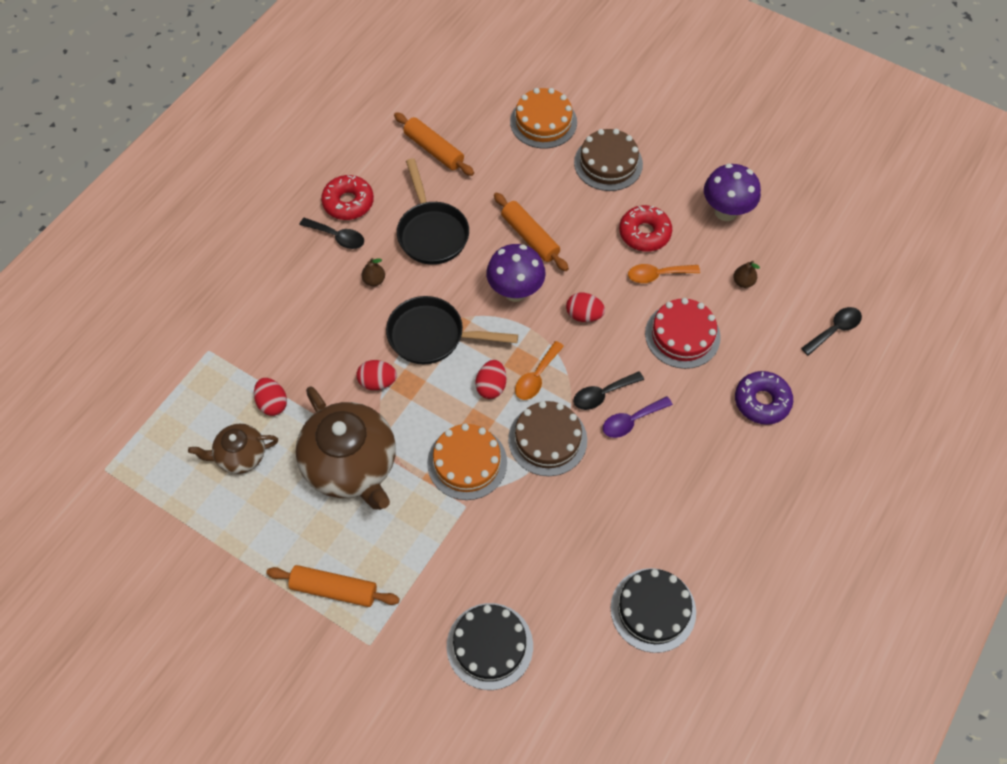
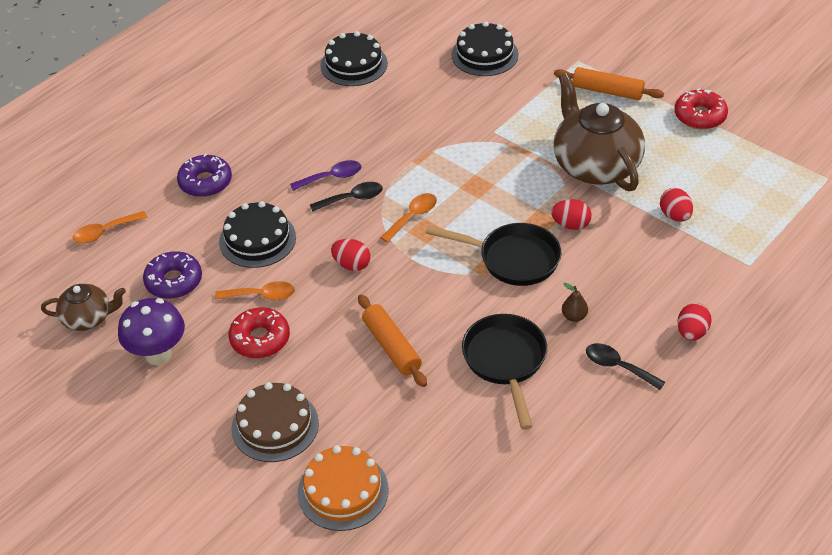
camera: 170 degrees left, 15 degrees down
(240, 456) = (700, 179): brown teapot -> brown teapot (88, 318)
(348, 202) = (606, 406): red donut -> red donut (700, 116)
(434, 150) = (494, 465): orange rolling pin -> none
(467, 462) = (489, 160): orange cake -> none
(491, 386) = (458, 213): red egg -> red egg (691, 332)
(515, 291) = (419, 293): purple mushroom -> none
(547, 439) = (412, 170): brown cake -> none
(682, 335) = (257, 239): red cake -> black cake
(743, 282) = (174, 281): brown pear -> purple donut
(834, 330) = (105, 232): black spoon -> orange spoon

